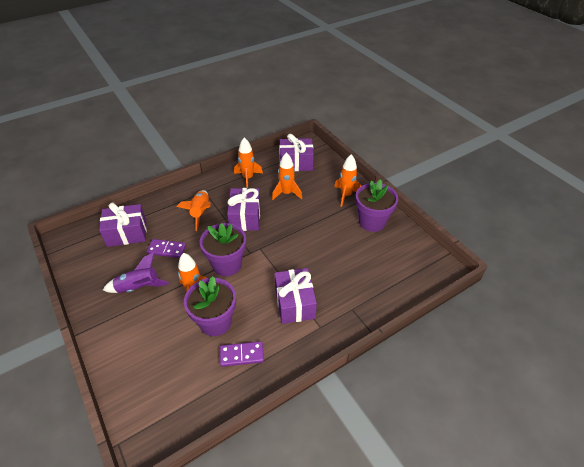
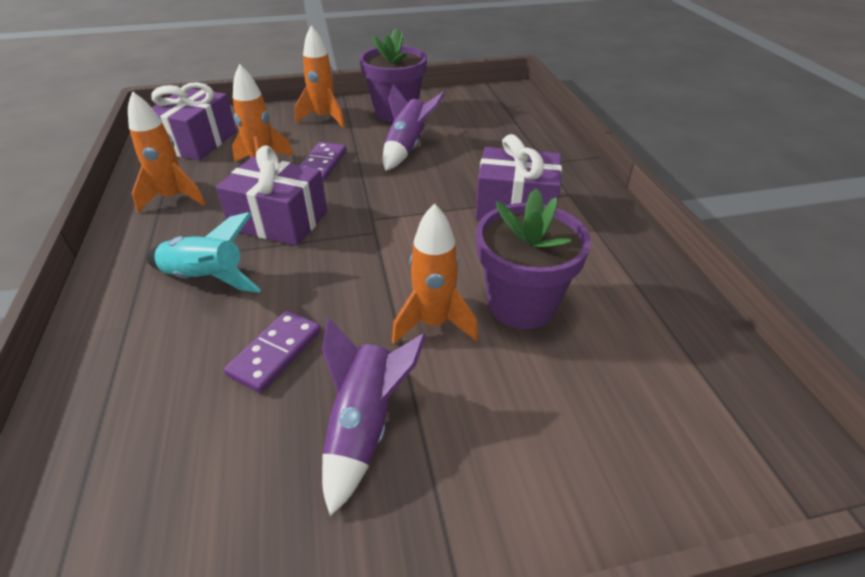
camera: 70 degrees left, 5 degrees down
(127, 233) = (145, 433): purple gift -> none
(200, 213) = (206, 278): orange rocket -> turquoise rocket
(227, 264) = (385, 265): purple flower pot -> none
(242, 355) = (605, 283): purple domino -> purple domino (322, 164)
(333, 240) = (407, 148): none -> purple rocket

